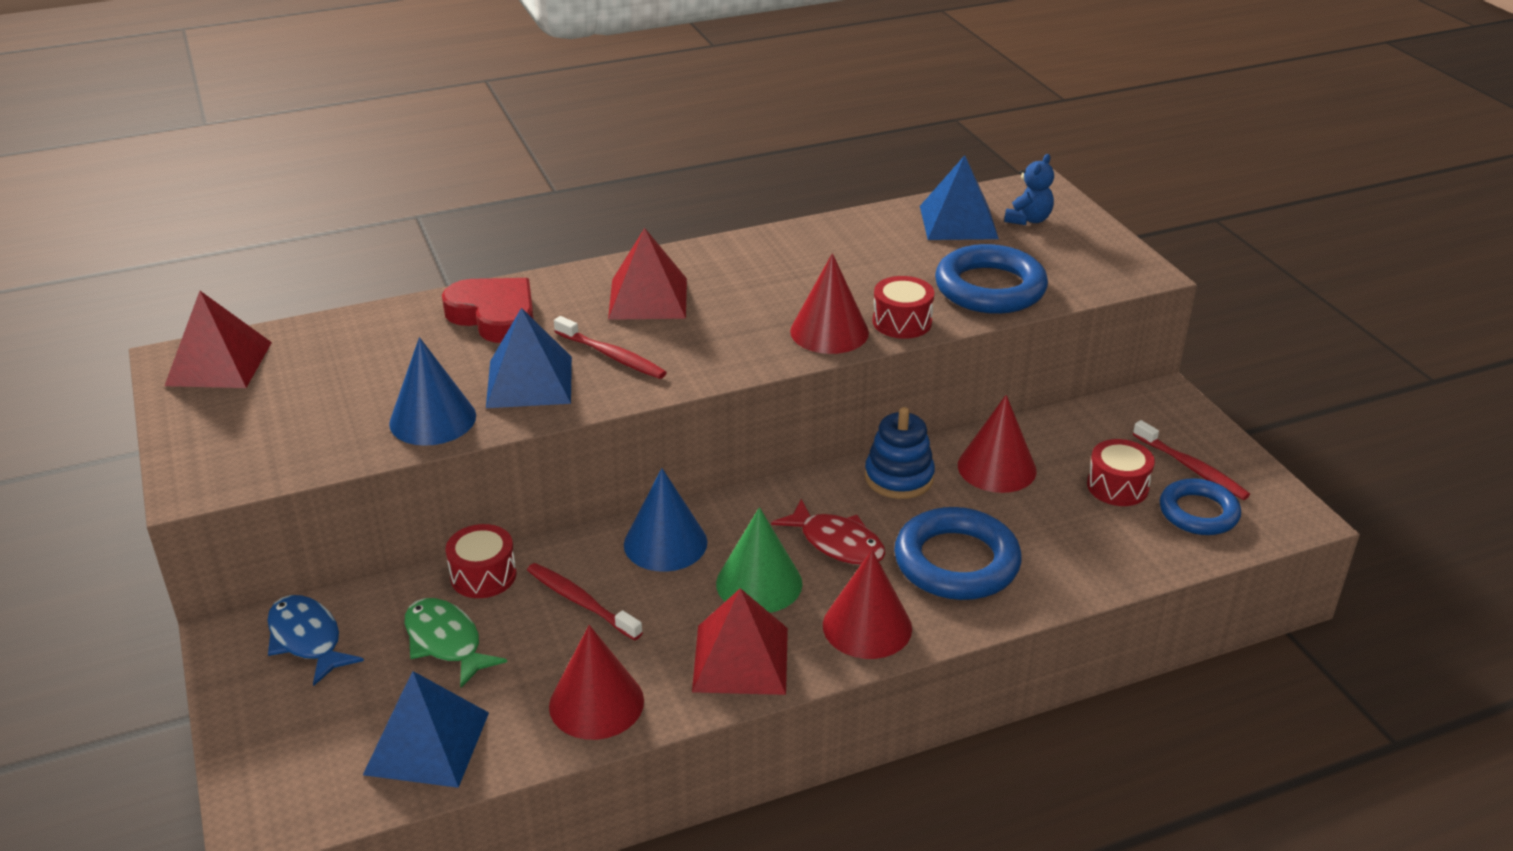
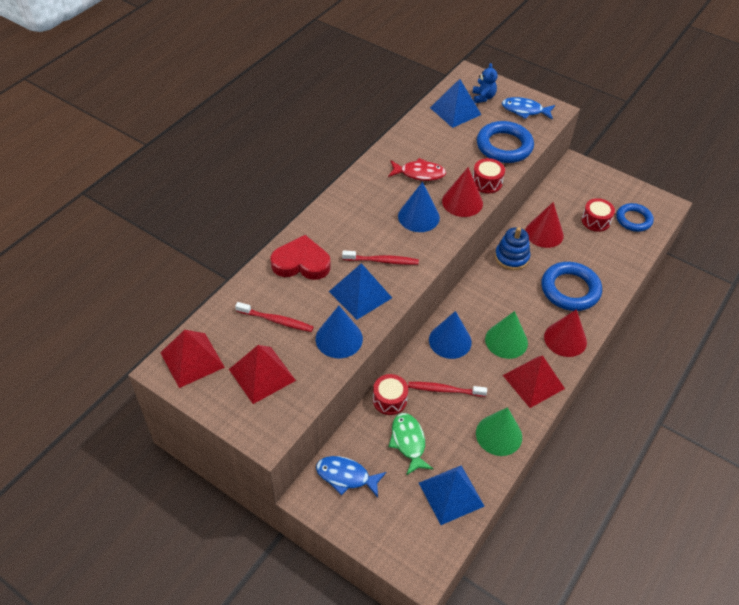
camera: 35 degrees left, 15 degrees up
(446, 642) = (408, 442): green fish -> green fish turned 60 degrees clockwise
(596, 703) = (499, 435): red cone -> green cone
(648, 298) = (363, 218): red pyramid -> red pyramid (262, 374)
(735, 325) = (418, 217): none -> blue cone
(837, 543) = (517, 304): red fish -> red fish (419, 173)
(1084, 256) = (524, 110): none -> blue fish
(1191, 468) = (613, 198): red toothbrush -> red toothbrush (276, 320)

